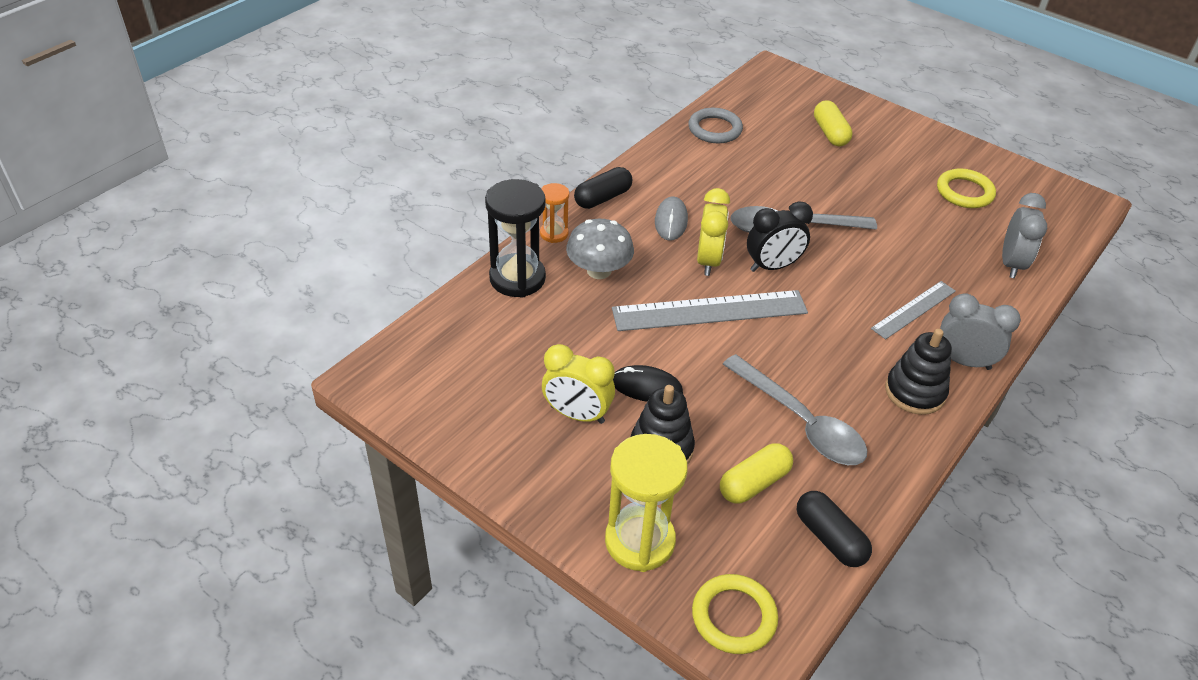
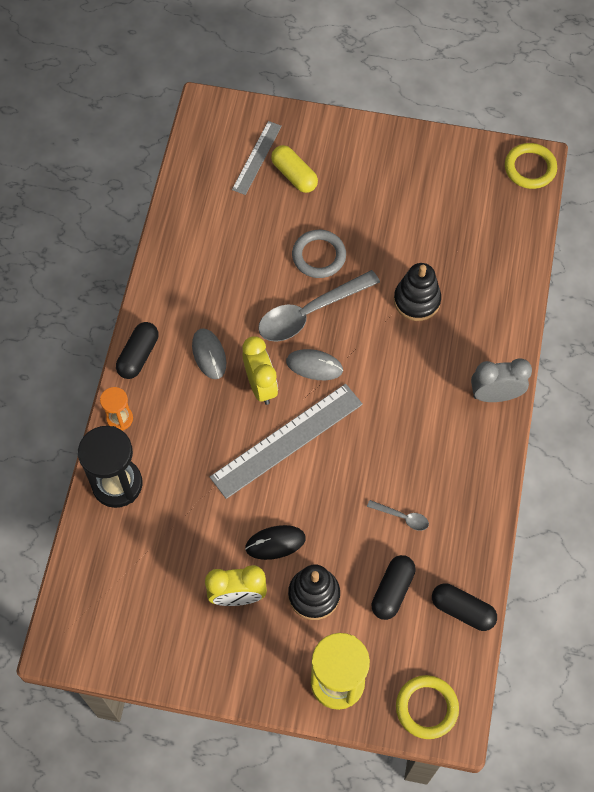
camera: 25 degrees left, 20 degrees up
(599, 270) = (178, 441): grey mushroom -> none
(715, 129) = (192, 219): grey ring -> grey ring (319, 256)
(754, 483) = (392, 590): yellow capsule -> black capsule
(772, 266) = (314, 366): black clock -> grey mouse
(801, 422) = (402, 517): grey spoon -> grey spoon, size x0.44
(914, 309) = (440, 358): grey ruler -> grey ruler (257, 157)
(915, 392) = (471, 445): black stacking toy -> black stacking toy (417, 300)
(964, 192) = (433, 198): yellow ring -> yellow ring (530, 168)
(1011, 264) = (497, 268): grey clock -> none

